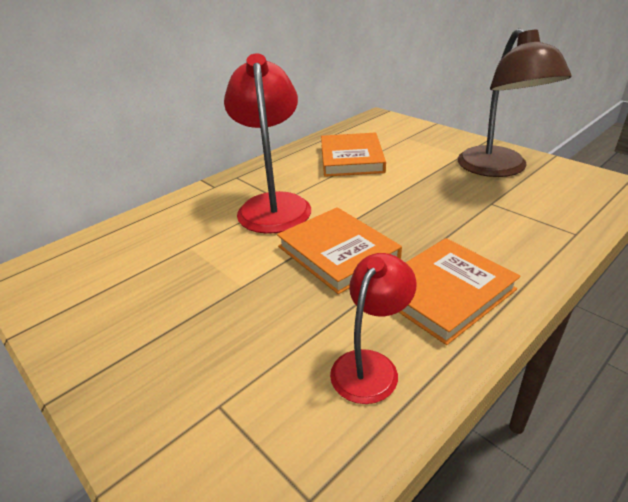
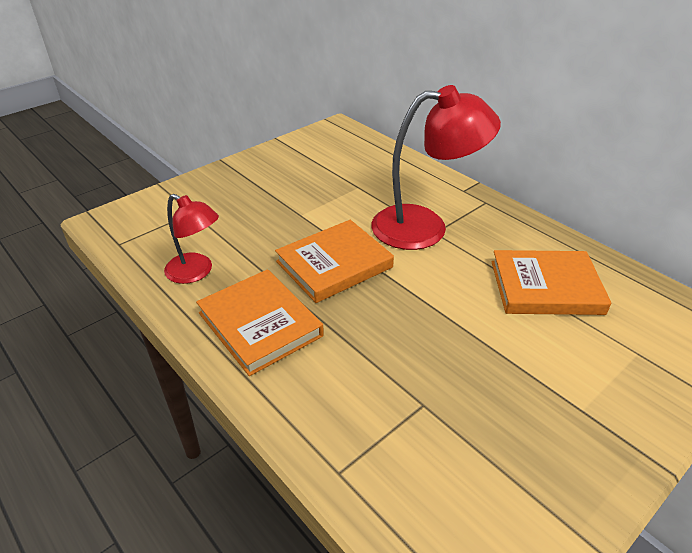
camera: 90 degrees right, 5 degrees up
(498, 169) = (531, 442): brown lamp -> none

